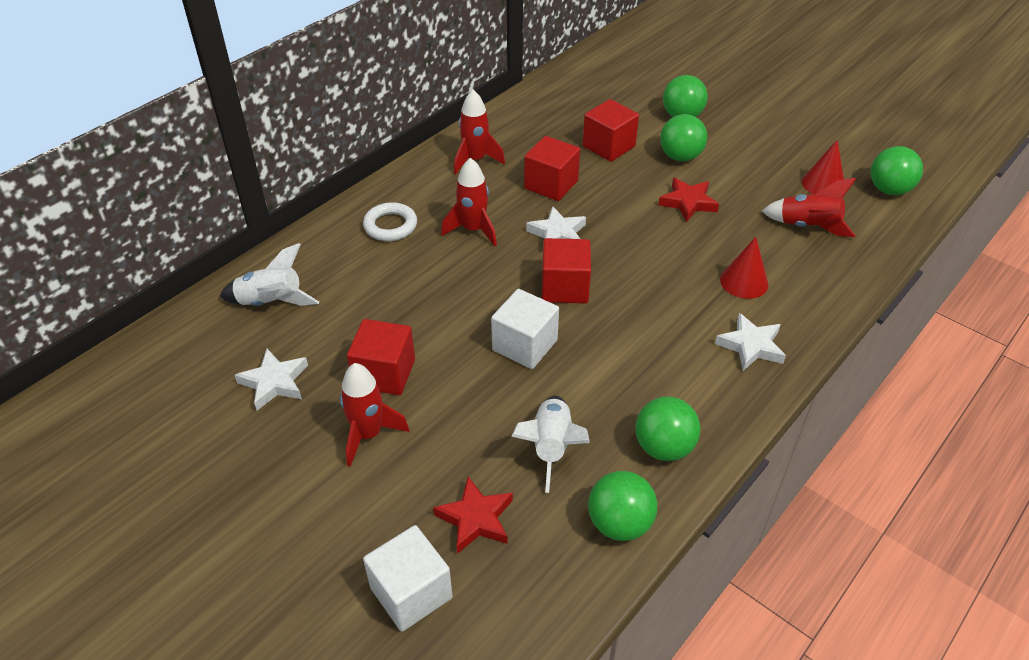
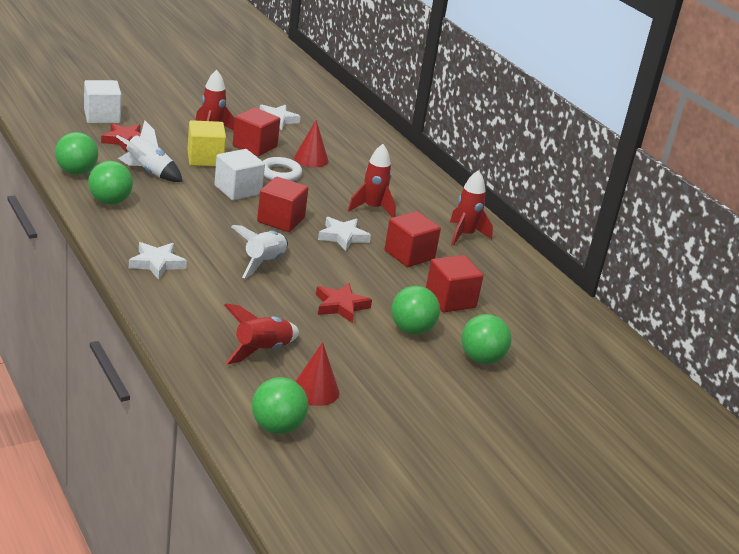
camera: 105 degrees right, 15 degrees down
(271, 302) = (347, 133): white rocket -> white rocket (263, 263)
(390, 226) = (399, 183): white ring -> white ring (280, 173)
(463, 407) = (205, 159): none -> yellow cube
(744, 282) = (223, 289): red cone -> red cone (311, 159)

